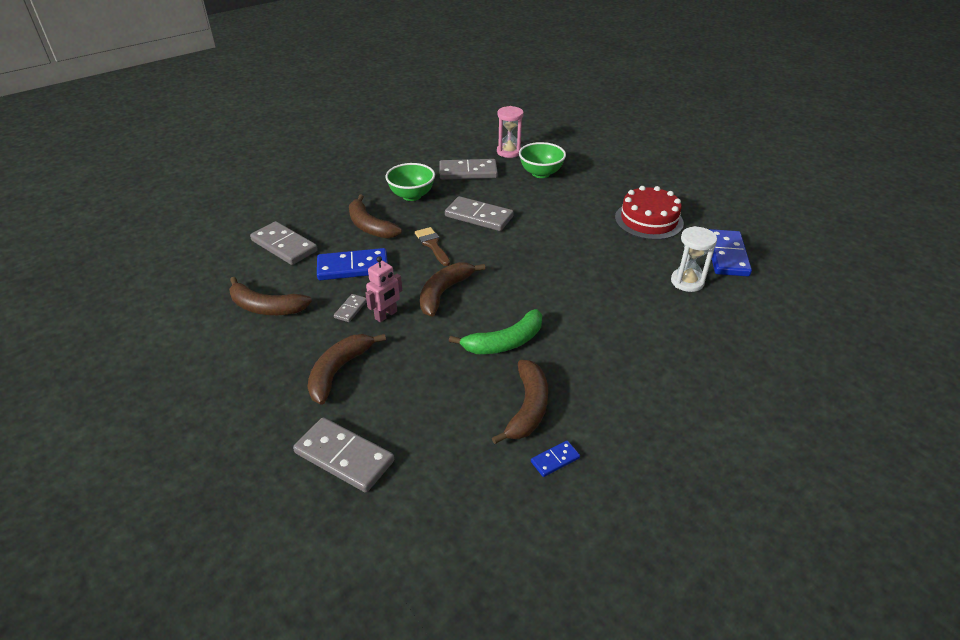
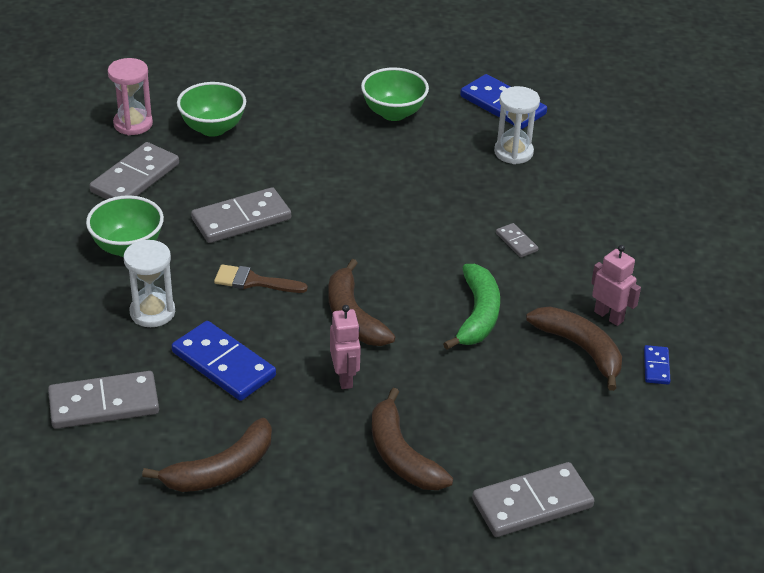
camera: 55 degrees left, 0 degrees up
(351, 309) = (304, 400): grey domino -> grey domino (516, 242)
(353, 267) = (224, 364): blue domino -> blue domino turned 75 degrees counterclockwise
(370, 226) = (152, 312): brown banana -> white hourglass
(580, 407) = (609, 316): none -> pink robot
(648, 220) = (393, 113): red cake -> green bowl

